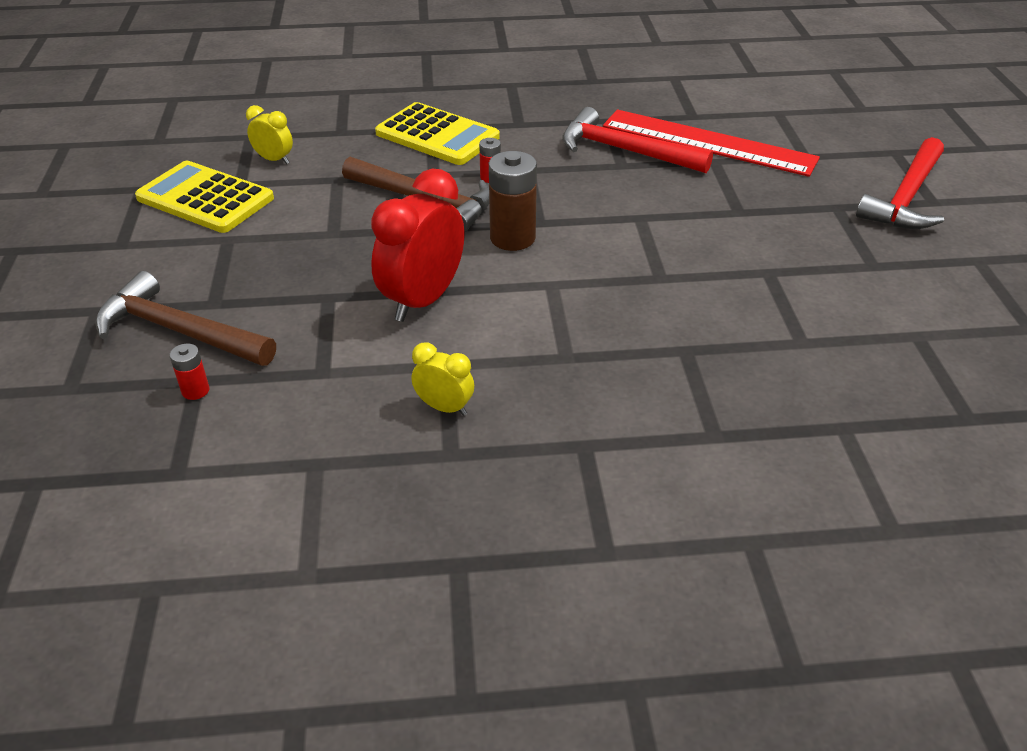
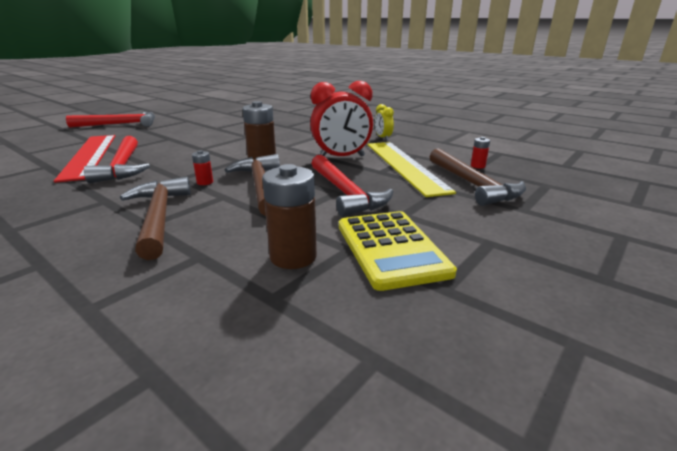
camera: 135 degrees left, 15 degrees down
(274, 160) = (293, 257): yellow clock -> brown battery
(309, 329) = (404, 165): none -> yellow ruler
(321, 236) = (345, 193): none -> red hammer
(437, 135) = (159, 217): yellow calculator -> brown hammer

